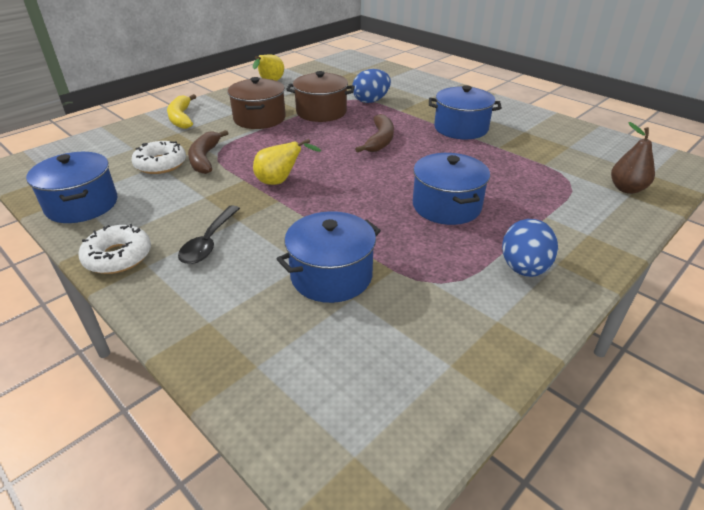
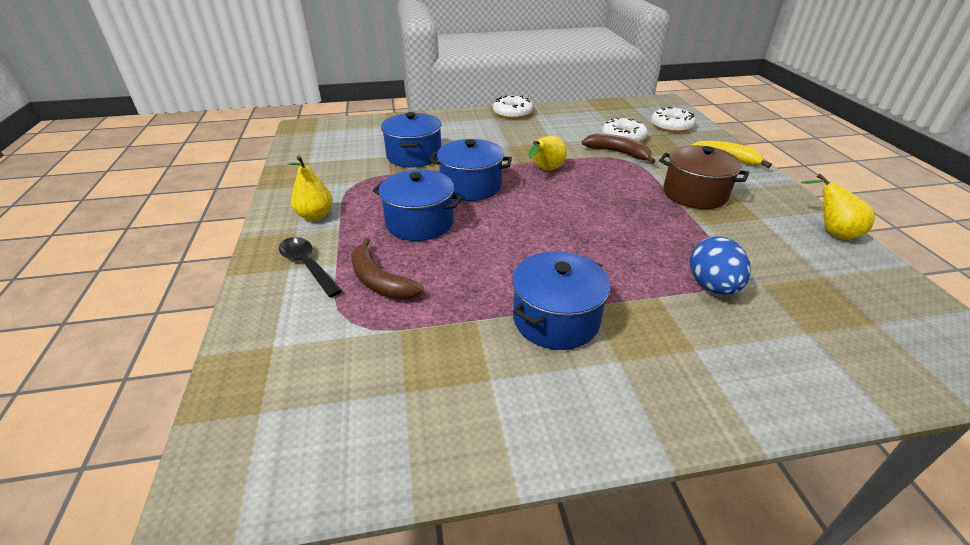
camera: 125 degrees right, 0 degrees up
(82, 205) = (584, 111): blue pot -> blue pot (471, 186)
(108, 148) = (671, 126): none -> white donut
(209, 242) = (496, 134): black spoon -> black spoon (307, 265)
(321, 112) = (691, 234): brown pot -> none
(380, 140) = (577, 242): brown banana -> brown banana (379, 281)
(524, 268) = (315, 216): blue egg -> yellow pear
(626, 189) = (280, 355): brown pear -> none

